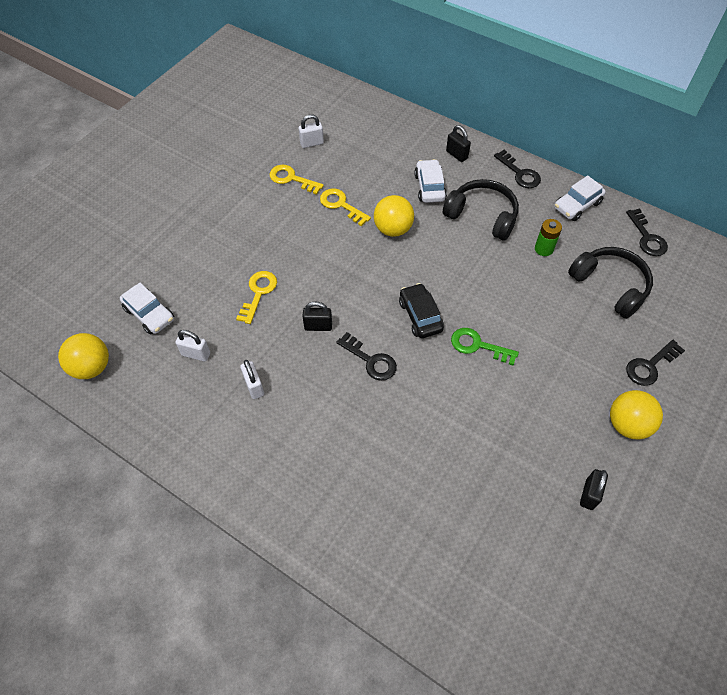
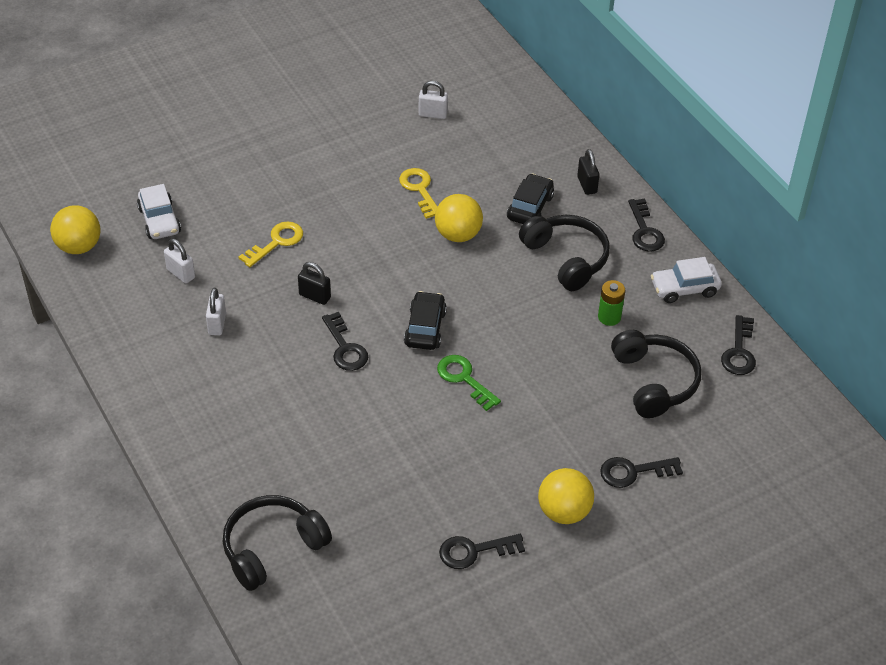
camera: 25 degrees right, 10 degrees down
(291, 179) = (385, 144): yellow key -> none
(429, 187) = (530, 207): white car -> black car
(431, 577) = (272, 548): none -> black headphones
(589, 494) = (474, 551): black padlock -> black key

